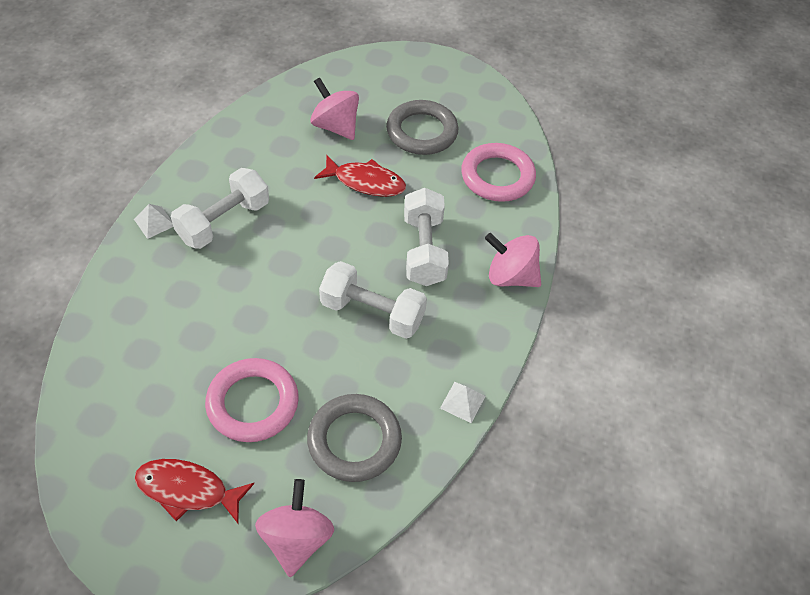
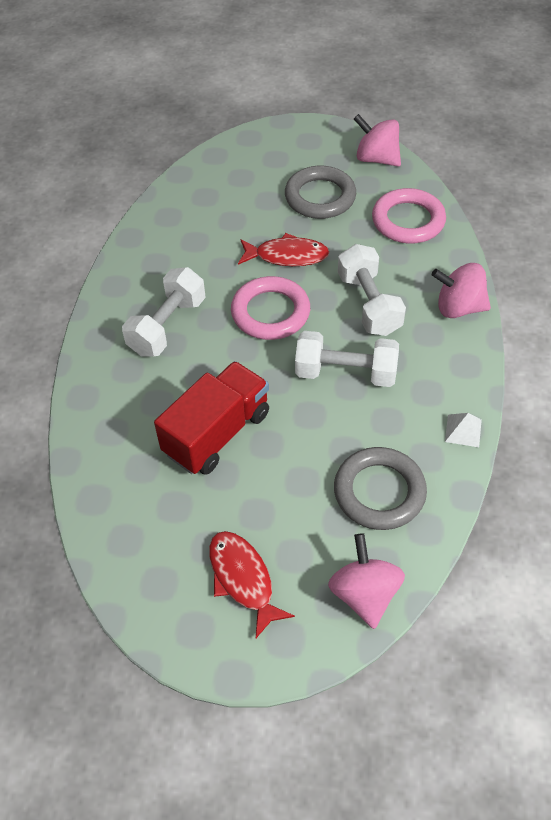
camera: 10 degrees left, 0 degrees up
(154, 222) = (99, 343): white pyramid -> none
(188, 490) = (243, 579): red fish -> red fish turned 60 degrees clockwise
(225, 339) = (217, 433): none -> red truck
(253, 403) = (269, 484): pink ring -> pink ring (270, 312)
(335, 126) = (236, 211): pink spinning top -> pink spinning top (376, 159)

